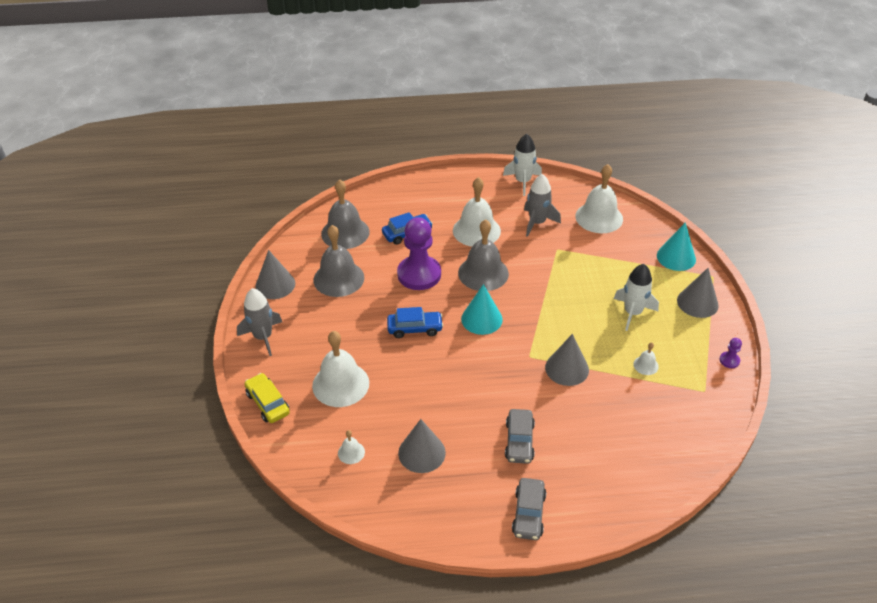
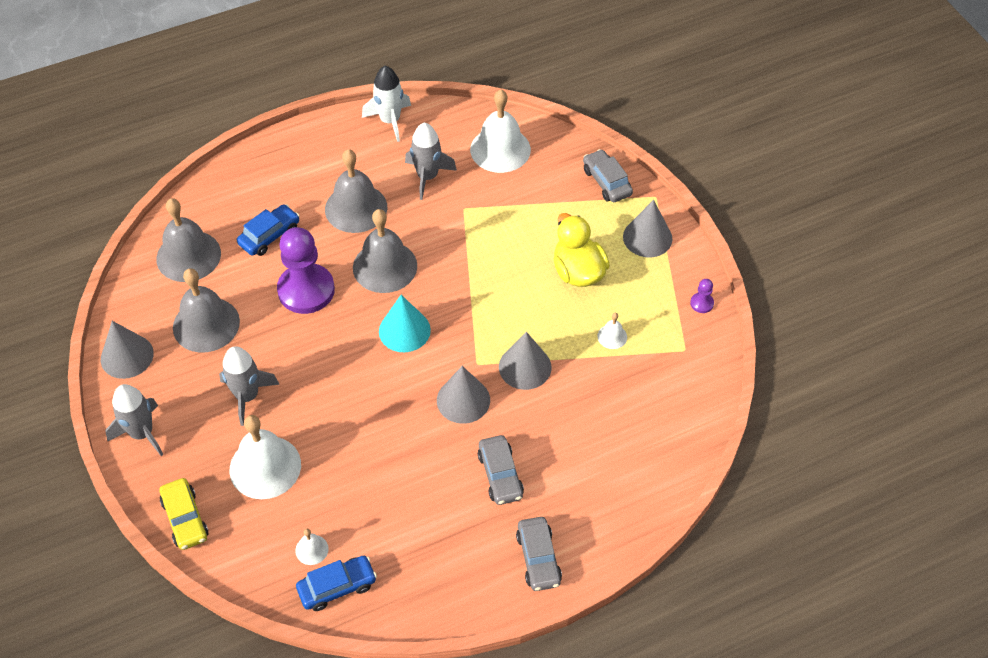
camera: 20 degrees left, 10 degrees up
(268, 403) = (185, 519): yellow car -> yellow car turned 150 degrees counterclockwise
(348, 333) = (247, 396): none -> grey rocket
(415, 328) = (328, 366): blue car -> blue car (337, 587)
(421, 452) = (394, 524): grey cone -> grey cone (463, 400)
(476, 230) = (356, 208): white bell -> grey bell
(632, 313) = (578, 272): white rocket -> yellow duck
(676, 257) = (606, 182): turquoise cone -> grey car

